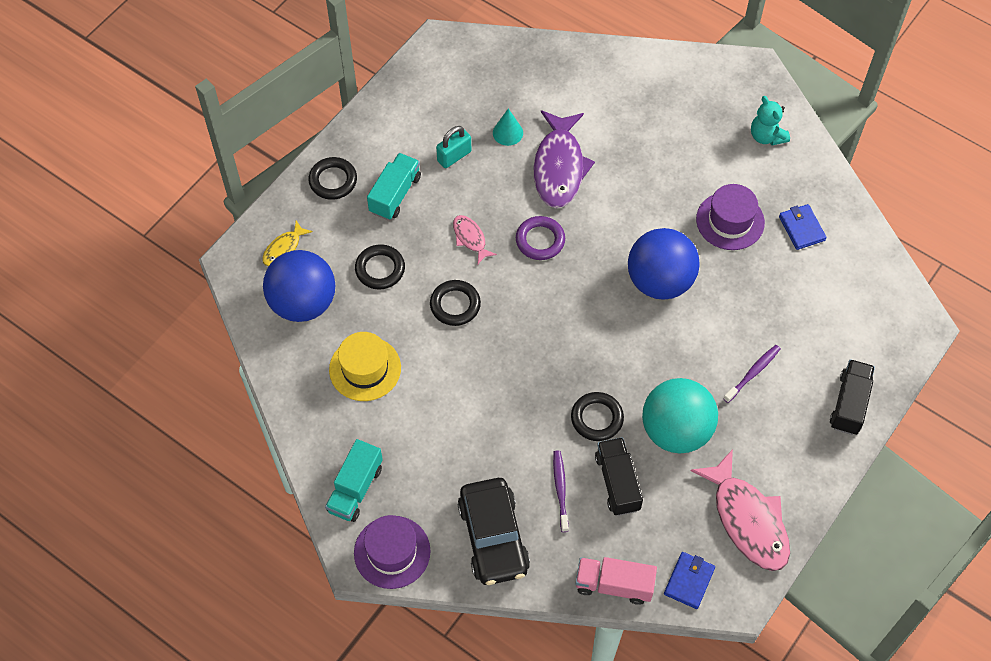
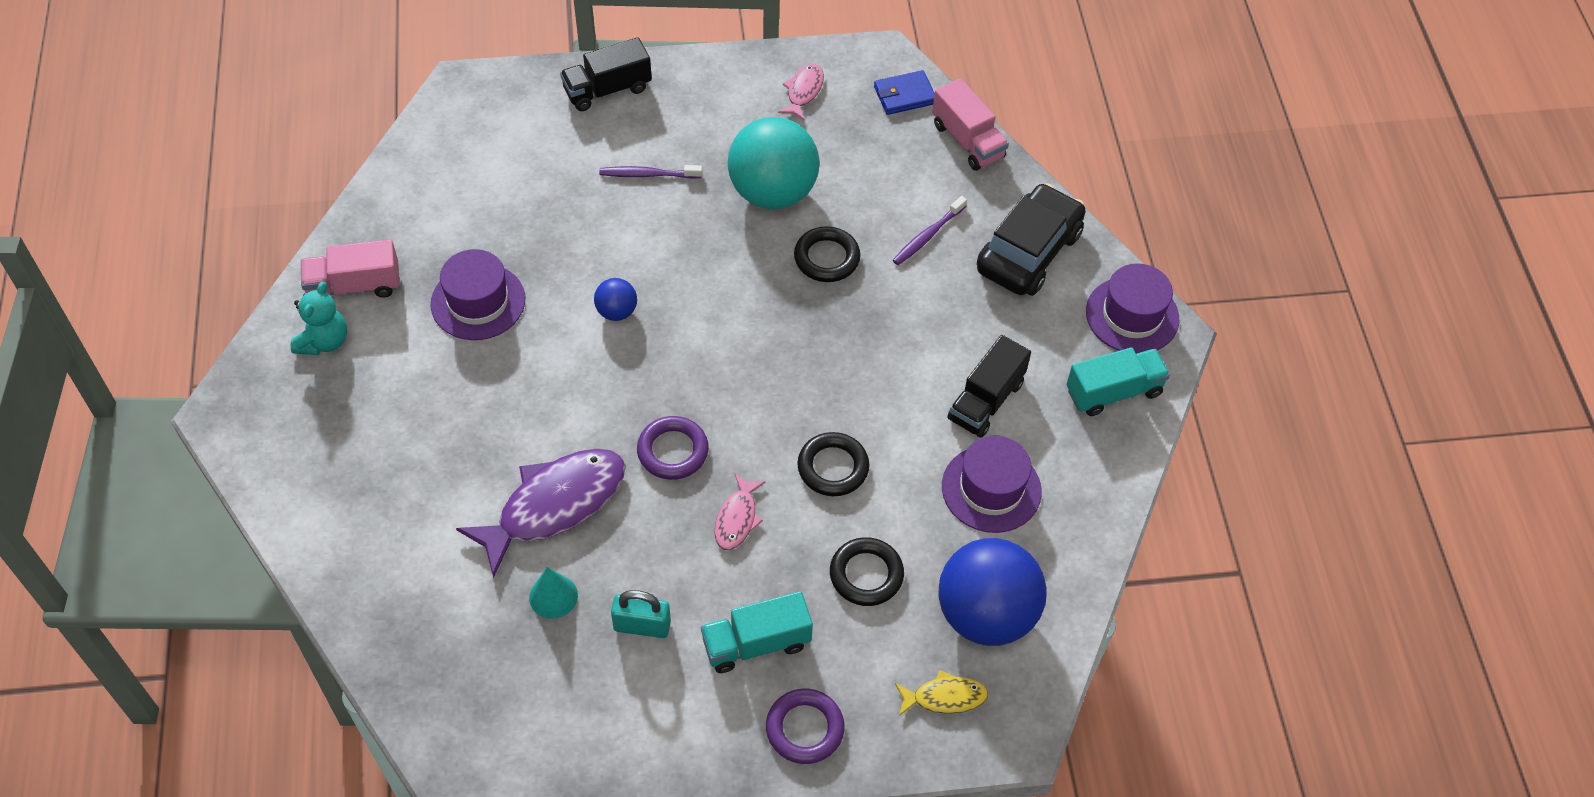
camera: 135 degrees left, 5 degrees down
(333, 181) = (804, 729): black ring -> purple ring
(365, 369) = (991, 489): yellow hat -> purple hat
(617, 482) = (873, 200): black truck -> black truck (986, 401)
(660, 281) = (616, 311): blue ball -> blue ball, size x0.45
(747, 520) = (803, 91): pink fish -> pink fish, size x0.49
(795, 172) = (354, 286): none -> pink truck
(801, 228) = (430, 238): blue wallet -> none

